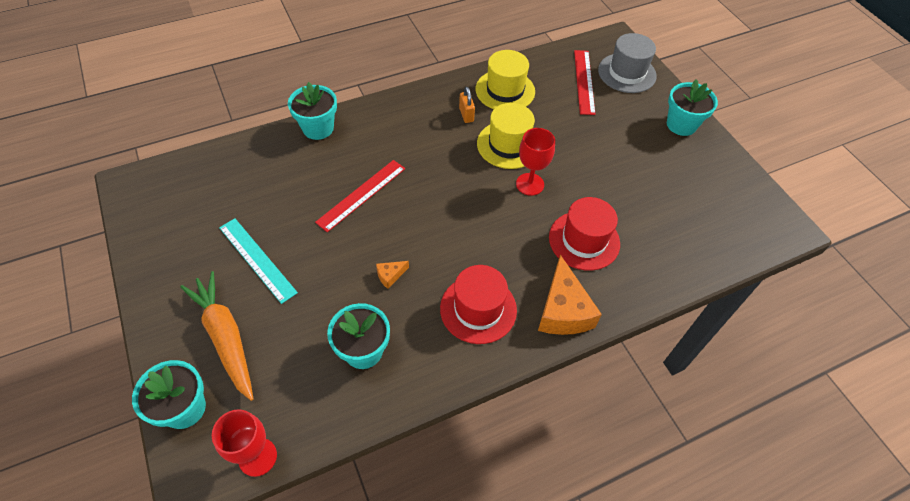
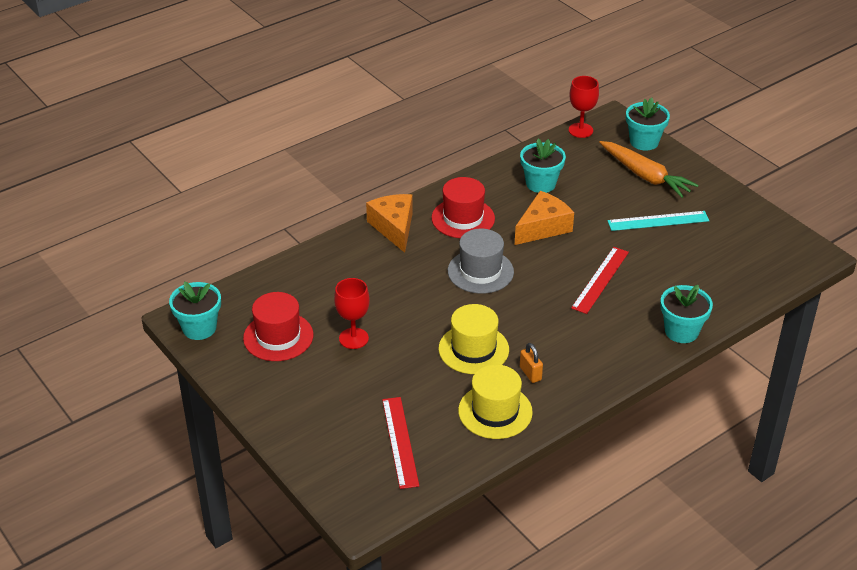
camera: 170 degrees right, 15 degrees down
(257, 259) = (658, 221): turquoise ruler -> turquoise ruler turned 45 degrees counterclockwise
(390, 275) = (543, 227): orange cheese -> orange cheese, size x2.25
(530, 184) = (442, 315): red goblet -> red goblet (353, 338)
(584, 240) = (382, 277): red hat -> red hat (278, 337)
(627, 73) = (345, 464): grey hat -> grey hat (480, 271)
(681, 125) = (279, 406): turquoise flower pot -> turquoise flower pot (199, 328)

